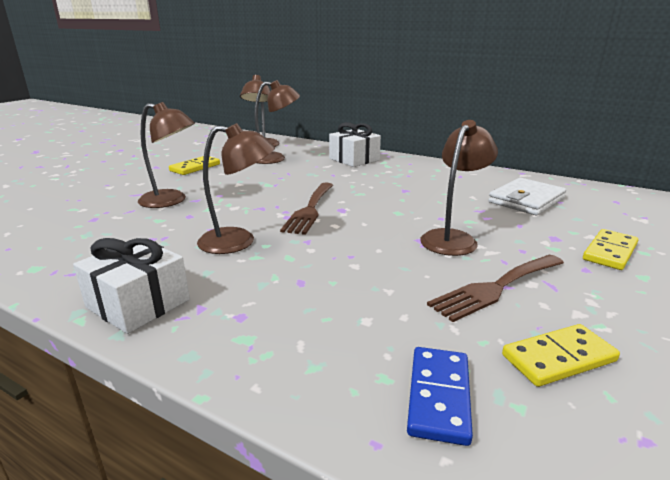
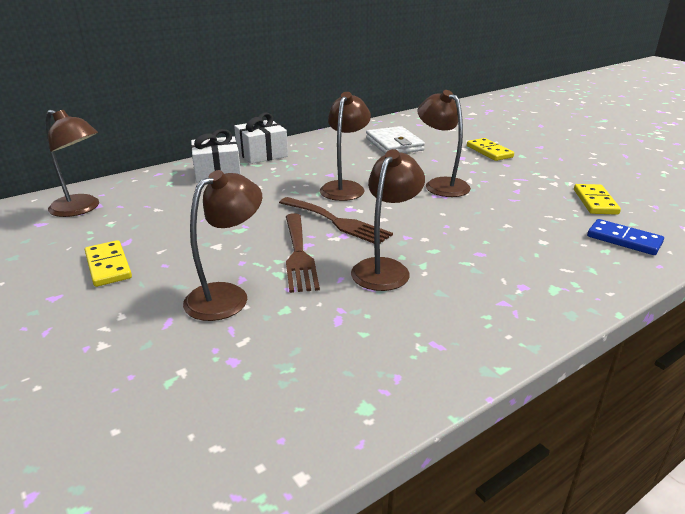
camera: 65 degrees left, 5 degrees up
(138, 303) = (484, 333): white gift -> white gift (262, 154)
(275, 158) = (150, 210): brown lamp -> brown lamp (345, 187)
(495, 288) = (518, 193): brown fork -> brown fork (299, 255)

